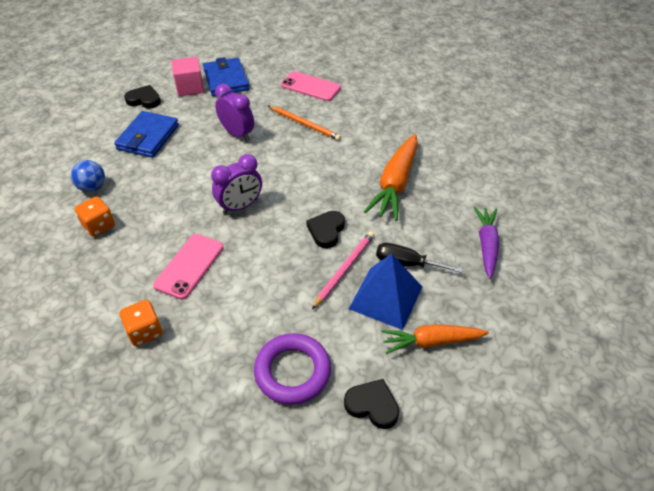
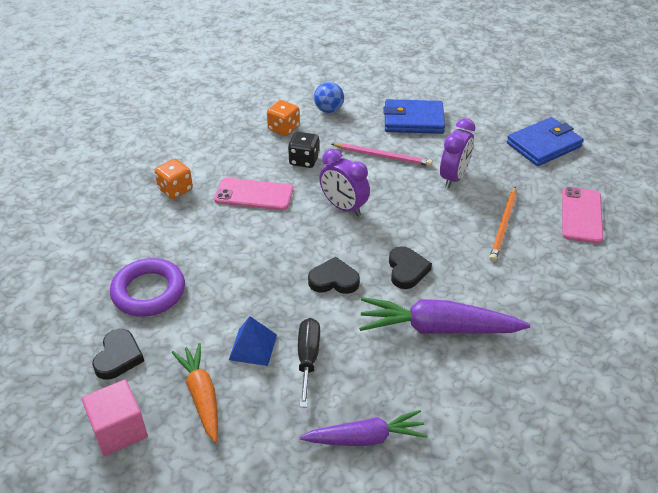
camera: 75 degrees right, 5 degrees down
(144, 100) = (469, 100): black heart -> black heart (407, 270)
(159, 220) = (304, 160): none -> black dice
(190, 87) = (511, 124): pink cube -> pink cube (119, 430)
(344, 269) = (282, 305): pink pencil -> pink pencil (383, 156)
(386, 297) = (253, 347): blue pyramid -> blue pyramid, size x0.61
(395, 184) = (438, 328): orange carrot -> purple carrot

